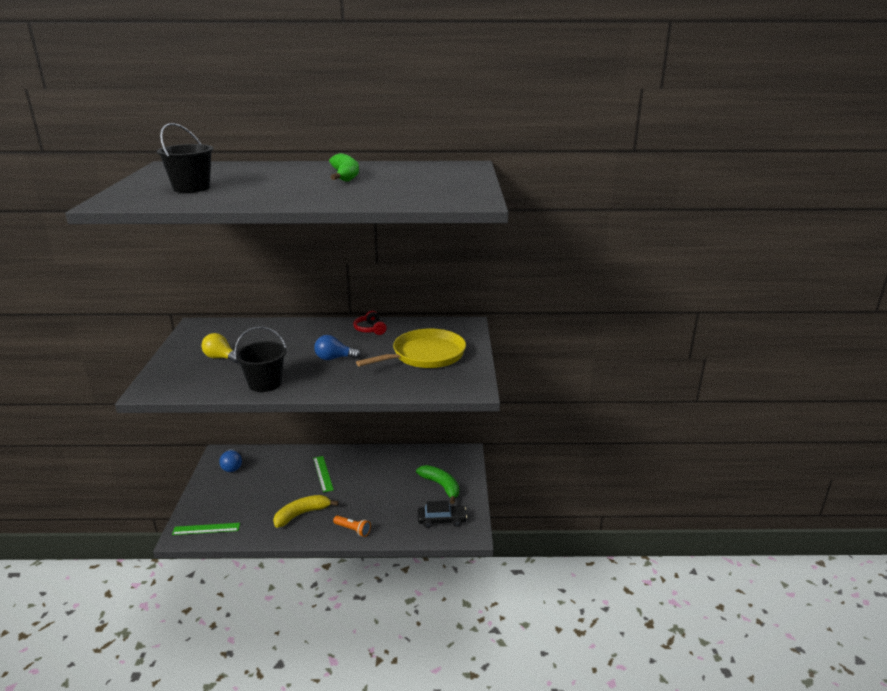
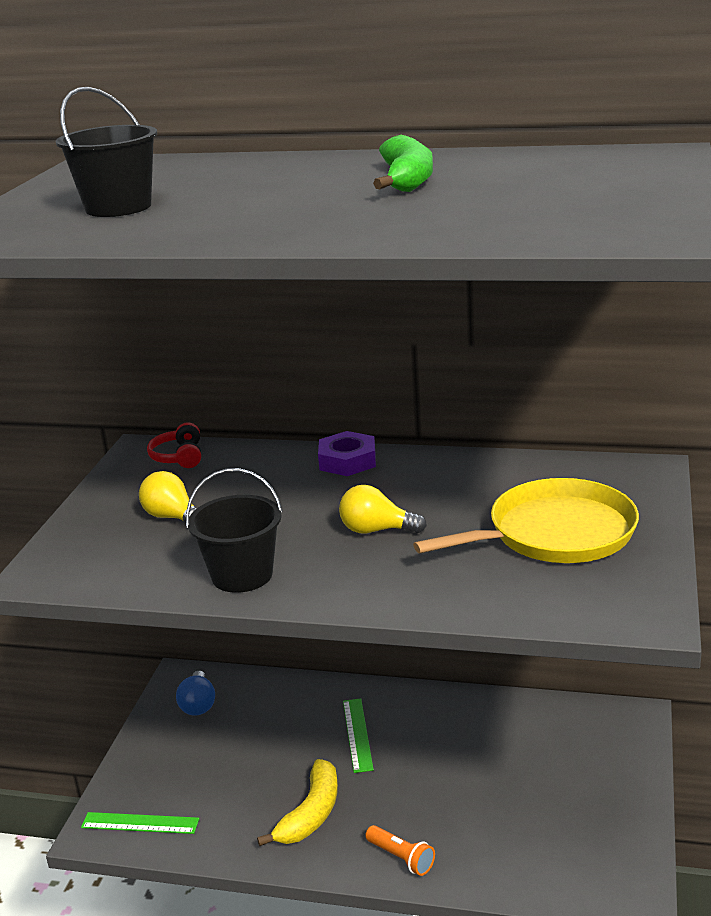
camera: 15 degrees right, 0 degrees up
(302, 514) = (311, 814): yellow banana -> yellow banana turned 135 degrees clockwise
(313, 326) = (347, 461): none -> purple nut
(334, 358) = (376, 530): blue light bulb -> yellow light bulb
(370, 329) = (452, 473): red headphones -> red headphones (179, 457)
(441, 486) = (580, 784): green banana -> none
(442, 520) = (576, 858): black car -> none

